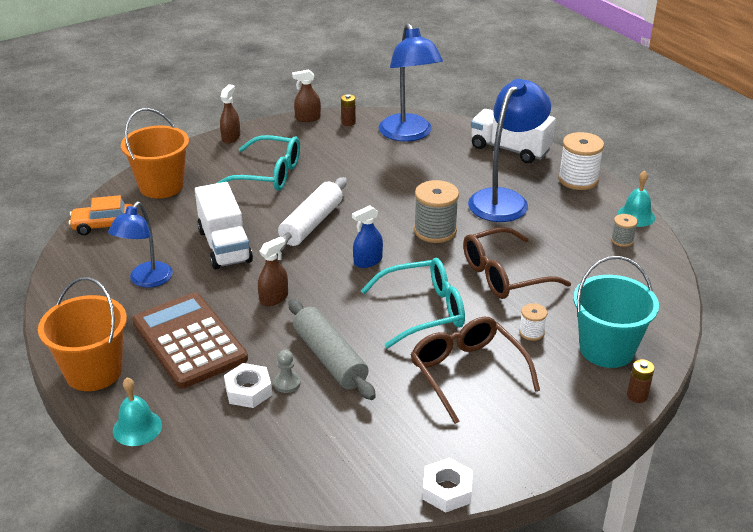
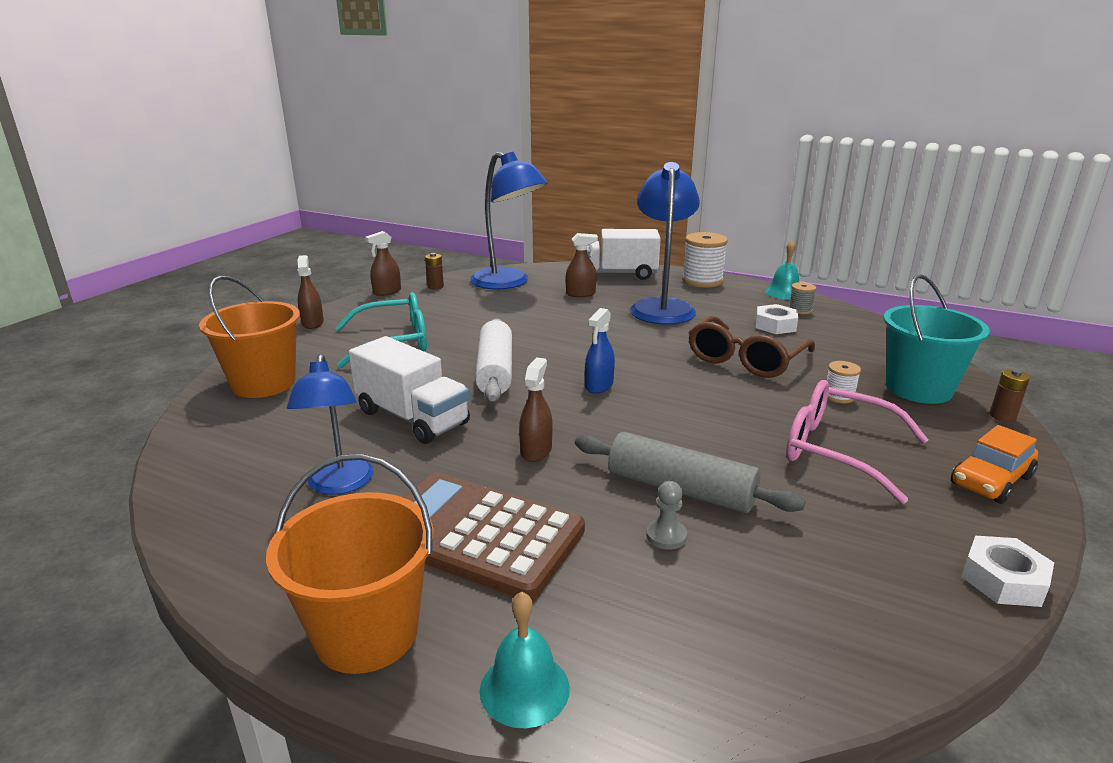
camera: 30 degrees left, 10 degrees down
(104, 225) = (213, 443): orange car -> orange car (991, 480)
(248, 391) = (629, 564): white nut -> white nut (775, 325)
(423, 311) = (715, 410): turquoise glasses -> none
(435, 231) = (632, 344): grey spool -> none
(454, 164) = (580, 294): none -> brown spray bottle
(467, 372) = (837, 450): brown glasses -> pink glasses

